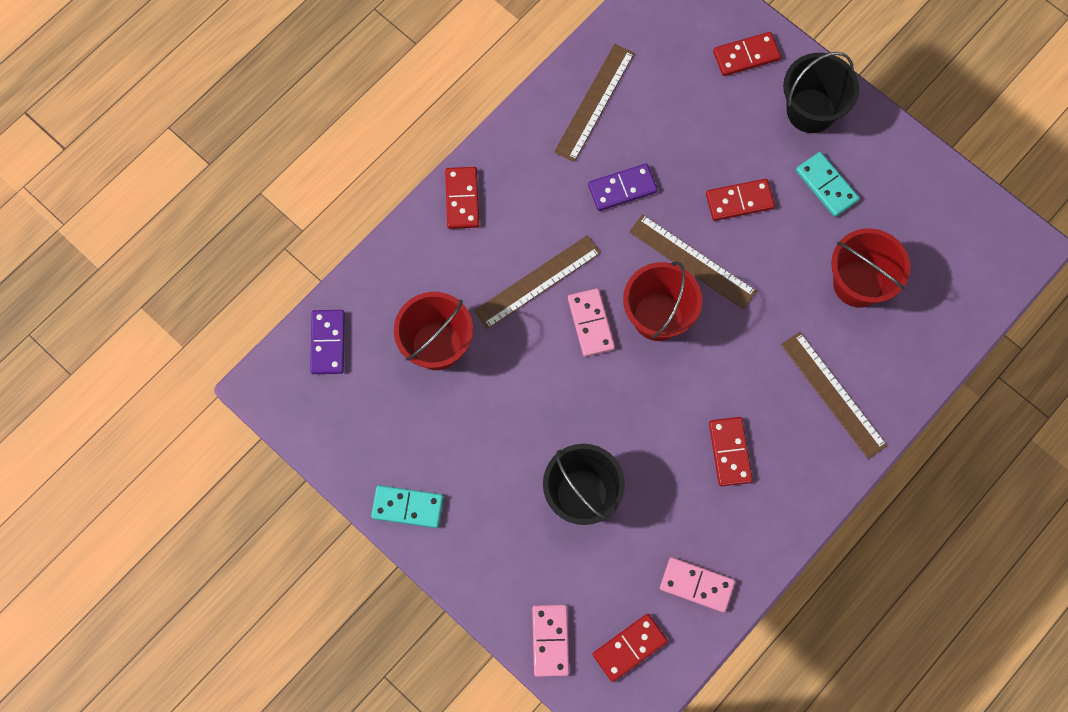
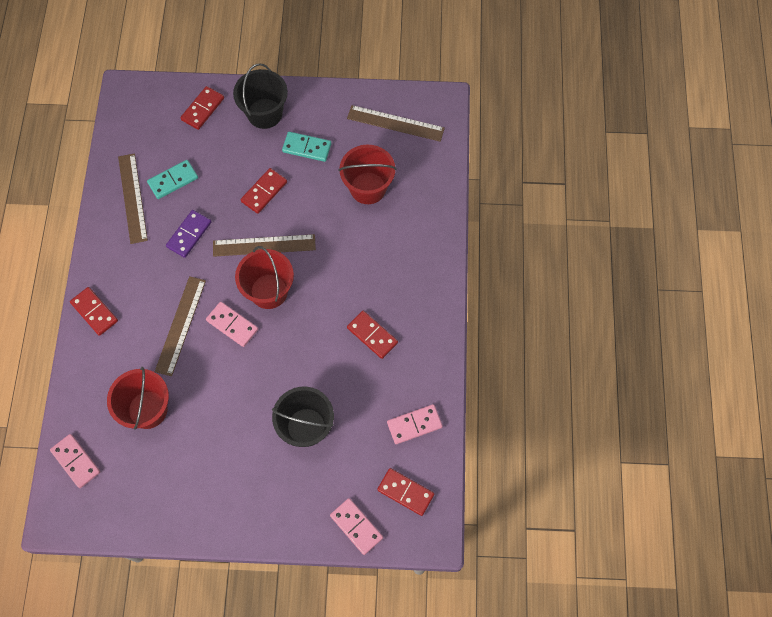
camera: 40 degrees left, 5 degrees down
(328, 343) = (76, 461): purple domino -> pink domino
(407, 507) = (206, 519): turquoise domino -> turquoise domino (173, 180)
(629, 648) = (405, 492): red domino -> red domino turned 75 degrees counterclockwise
(833, 394) = (403, 259): brown ruler -> brown ruler (395, 123)

